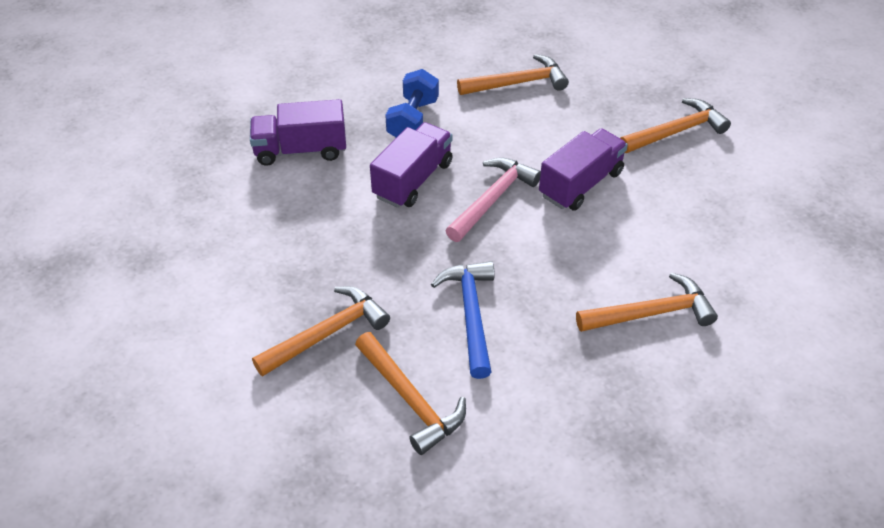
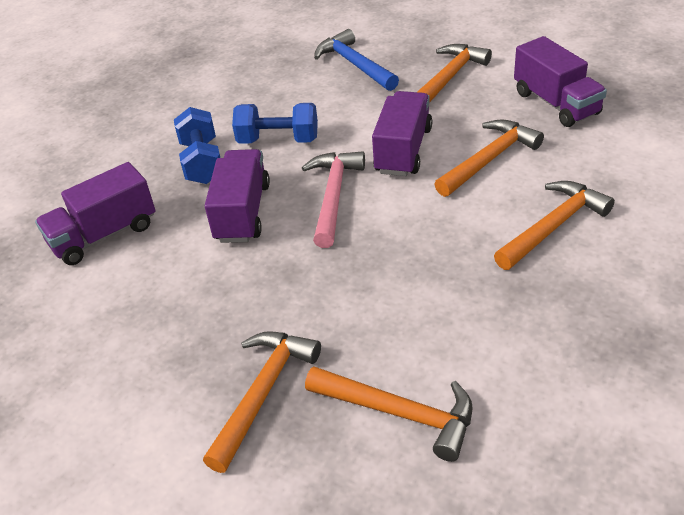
camera: 25 degrees left, 5 degrees down
(471, 315) = (395, 305): blue hammer -> blue hammer (355, 65)
(486, 127) = (278, 140): none -> blue dumbbell
(517, 83) = (279, 94): orange hammer -> orange hammer (488, 159)
(752, 200) = (556, 103): none -> purple truck

